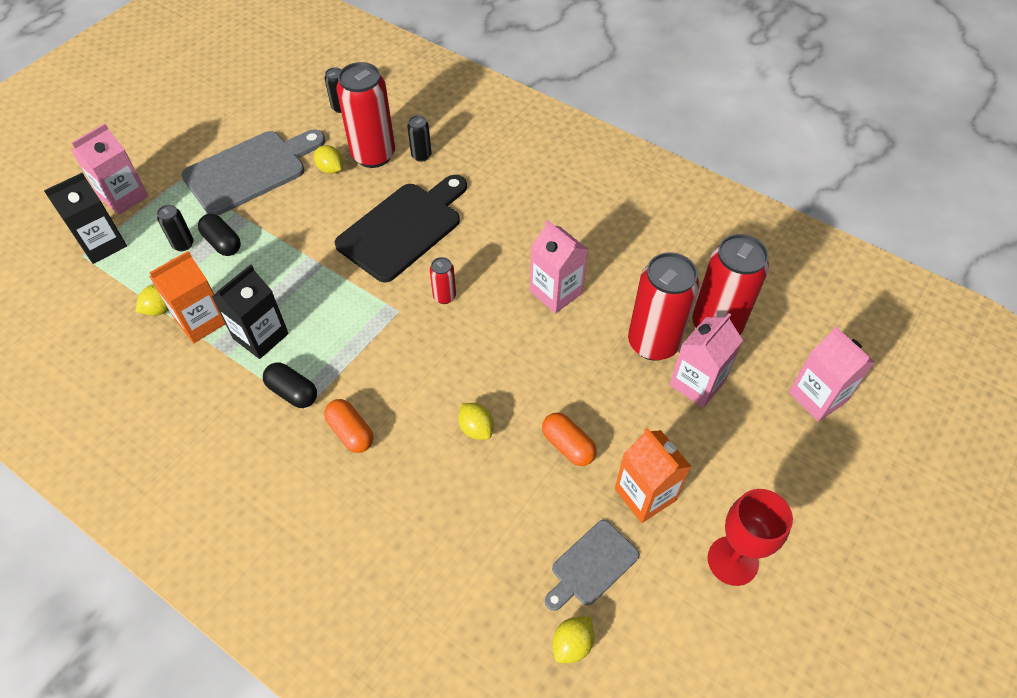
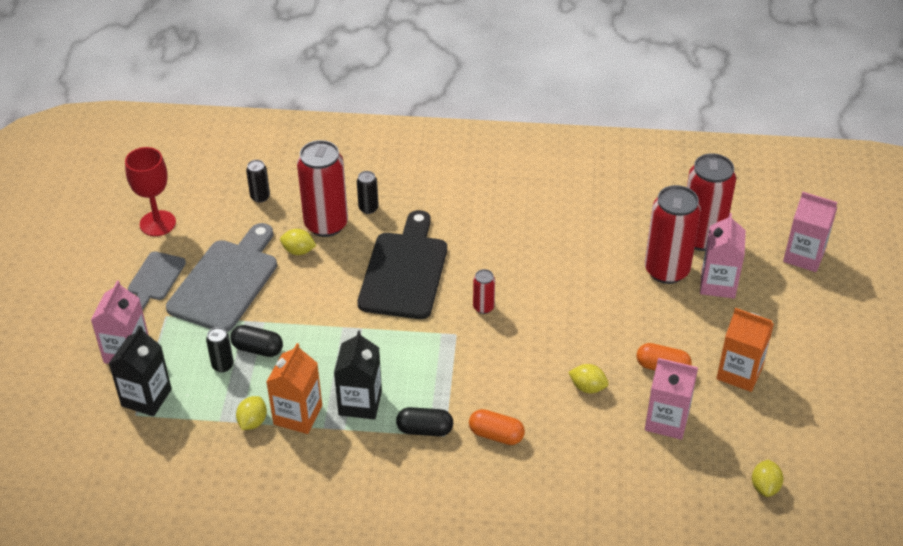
camera: 30 degrees left, 10 degrees down
(556, 292) = (566, 266): pink carton -> pink carton (667, 421)
(591, 565) = (739, 434): grey cutting board -> grey cutting board (155, 279)
(732, 560) = (826, 385): red goblet -> red goblet (157, 223)

